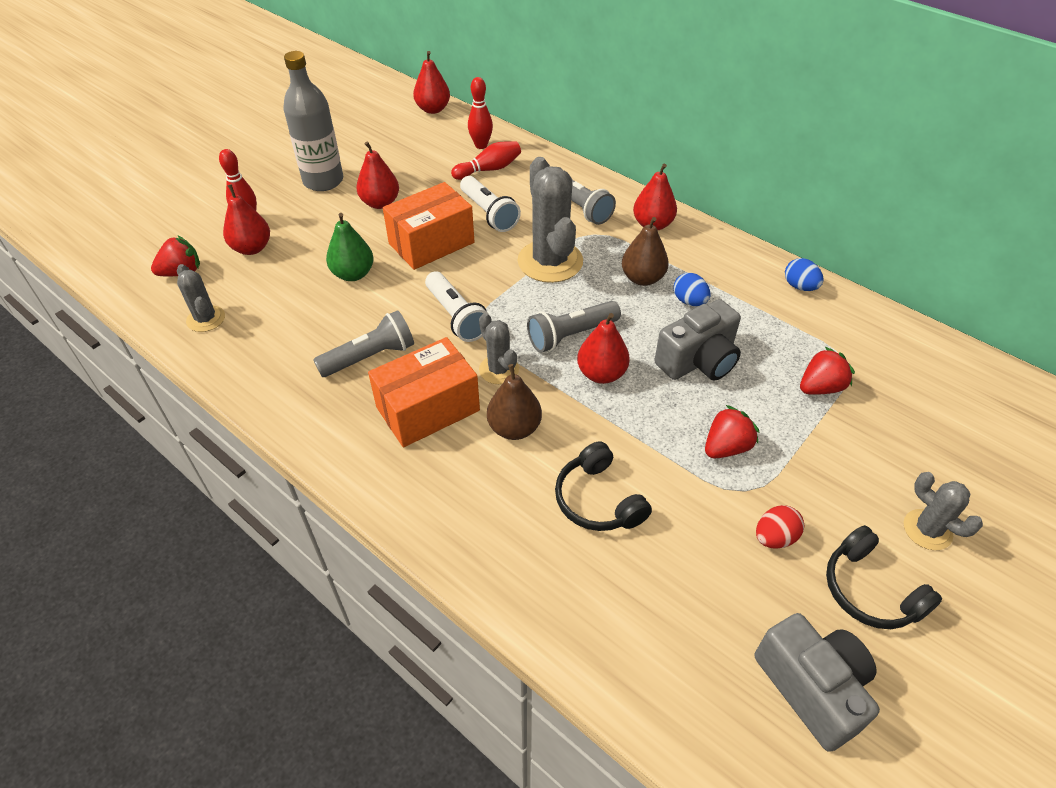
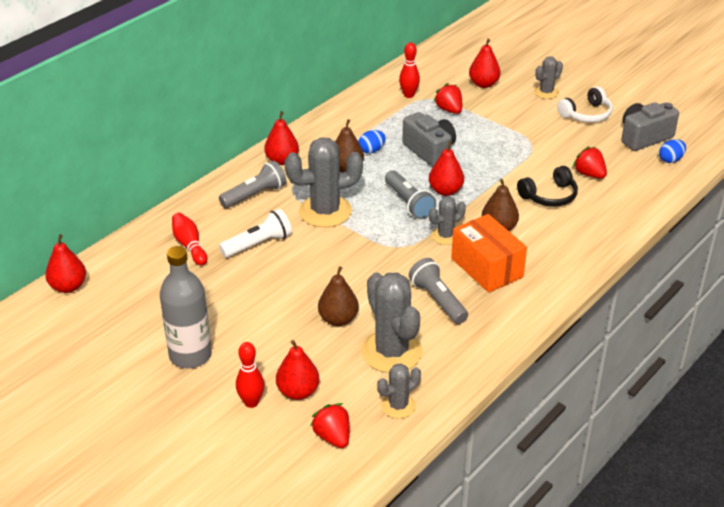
camera: 90 degrees left, 10 degrees down
(290, 315) = (391, 351): none -> grey cactus
(353, 274) = (338, 319): green pear -> brown pear
(380, 203) = (234, 312): red pear -> red pear (483, 84)
(431, 243) = (297, 276): orange box -> none
(456, 316) = (390, 258): white flashlight -> none
(481, 145) = (147, 251): red bowling pin -> red bowling pin (409, 95)
(726, 447) = (501, 147): red strawberry -> red strawberry (589, 174)
(774, 537) = (561, 138): red egg -> none
(799, 286) = (356, 105): blue egg -> blue egg (670, 160)
(870, 590) = (586, 114): black headphones -> white headphones

